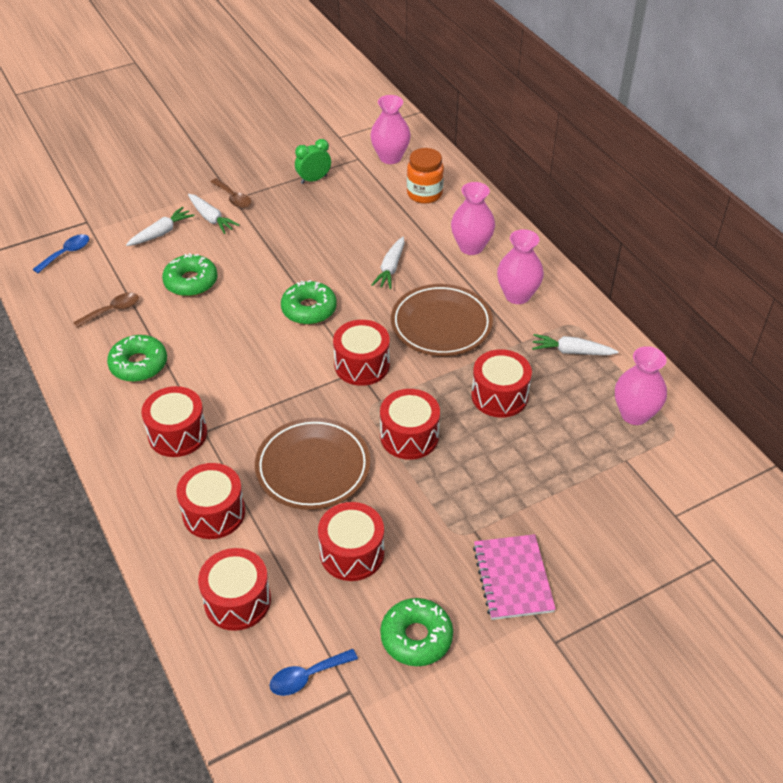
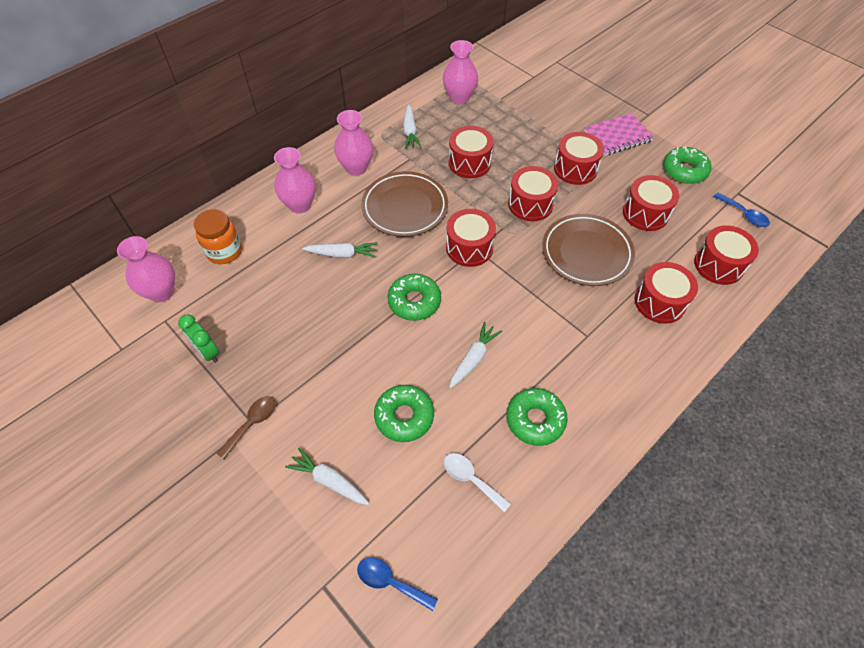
camera: 105 degrees left, 10 degrees up
(112, 311) = (471, 479): brown spoon -> white spoon
(177, 434) = (599, 355): red drum -> red drum (575, 169)
(211, 218) = (293, 434): white carrot -> white carrot (473, 358)

